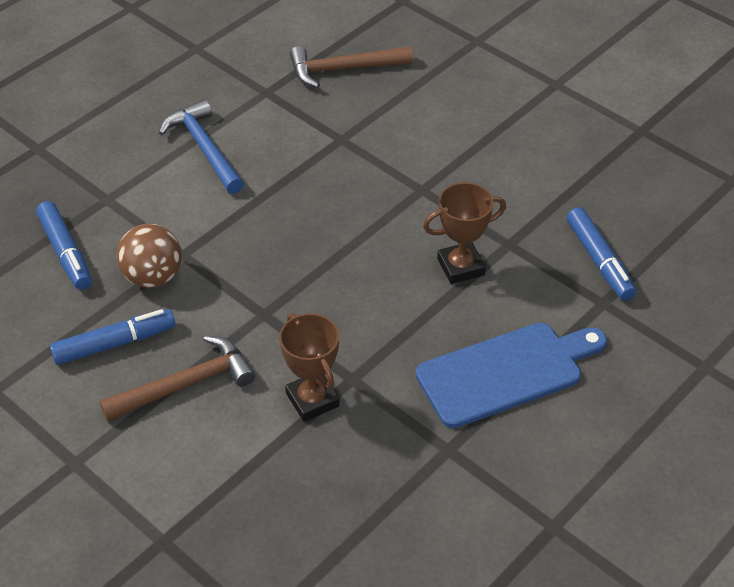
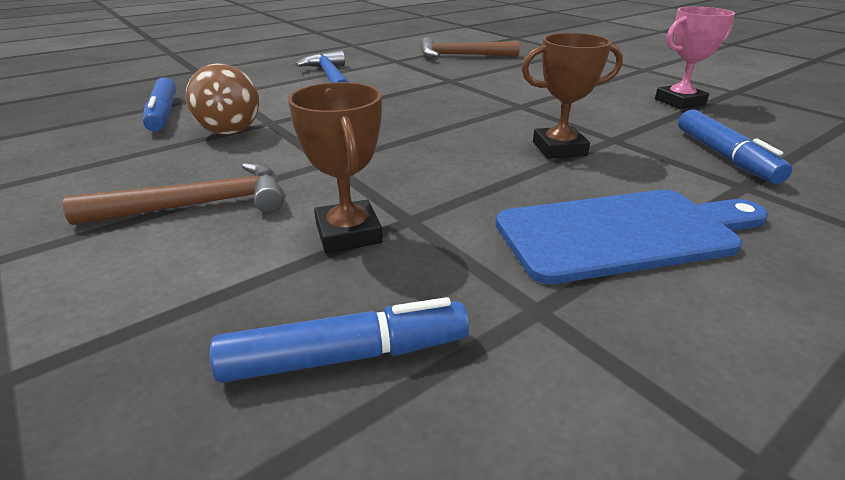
camera: 10 degrees right, 15 degrees down
(115, 344) = (149, 168): blue marker -> blue marker (346, 356)
(580, 162) = (679, 102): none -> pink trophy

